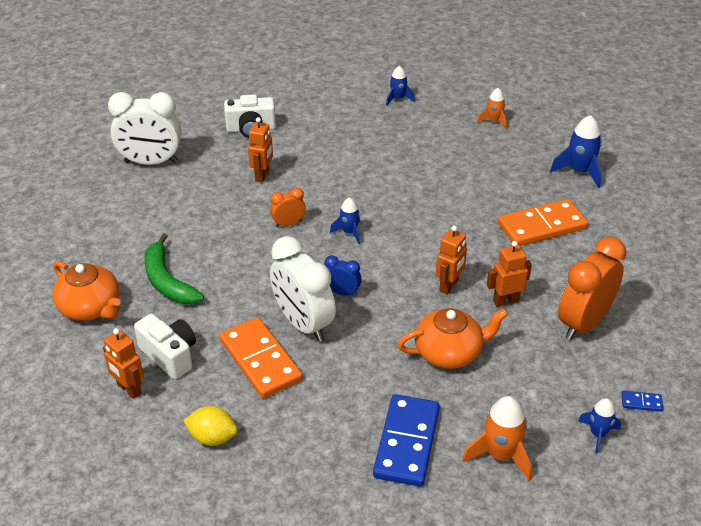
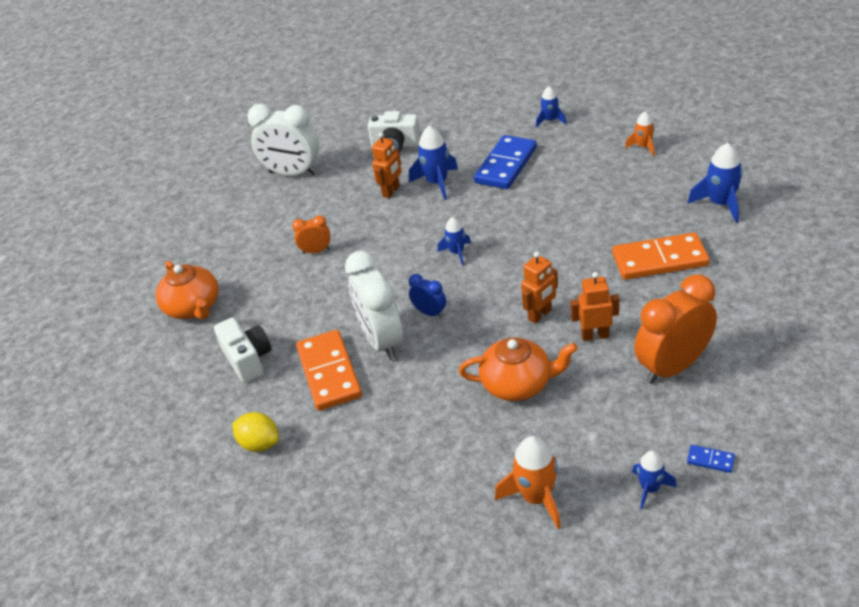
camera: 20 degrees right, 0 degrees up
(129, 389) = (201, 388): orange robot -> none
(167, 281) = (269, 288): green banana -> none
(288, 223) = (400, 240): orange clock -> orange clock (316, 251)
(306, 165) = (437, 183): none -> blue rocket
(406, 442) = (443, 472): blue domino -> blue domino (505, 165)

